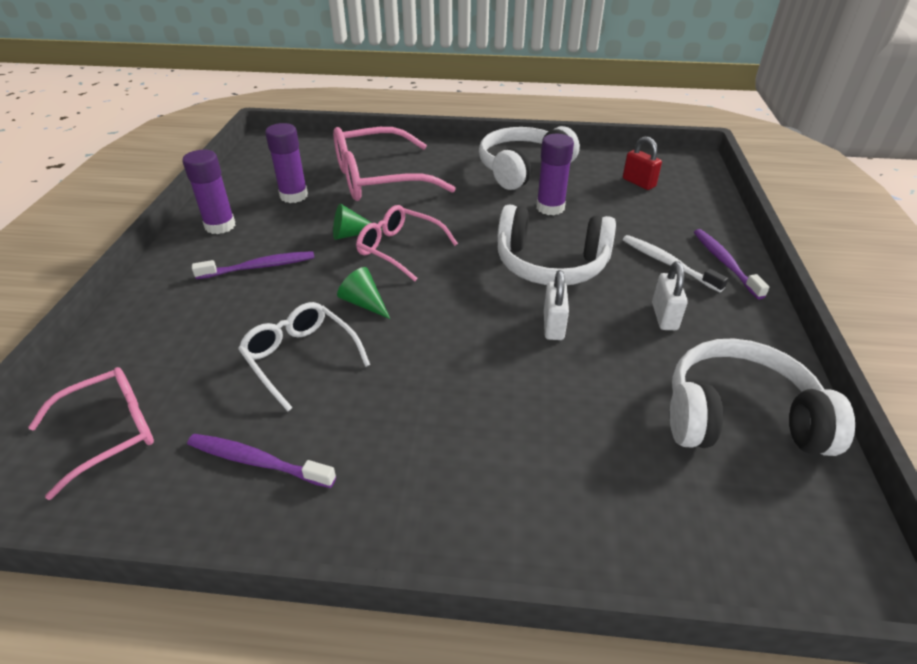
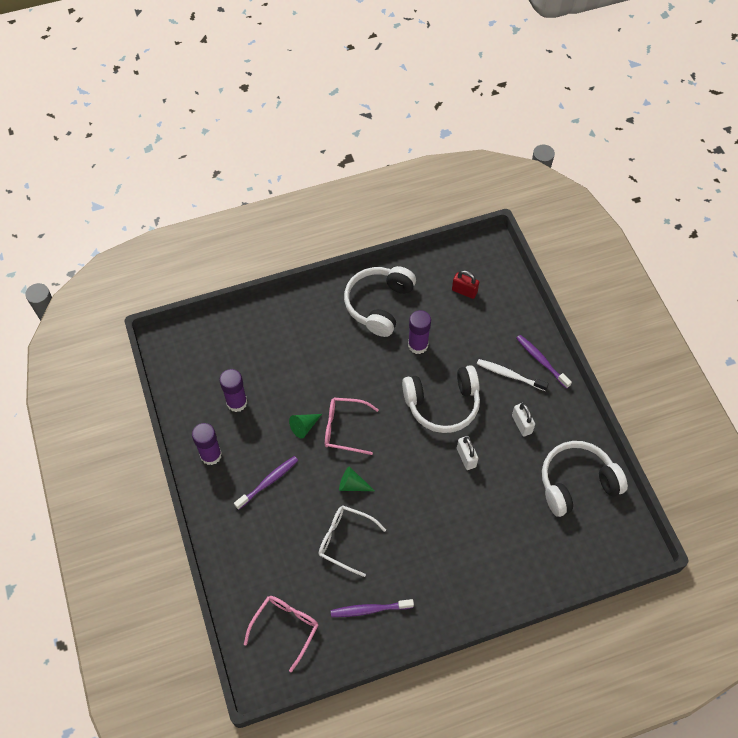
camera: 25 degrees left, 20 degrees up
(378, 179) = (283, 358): pink glasses -> none

